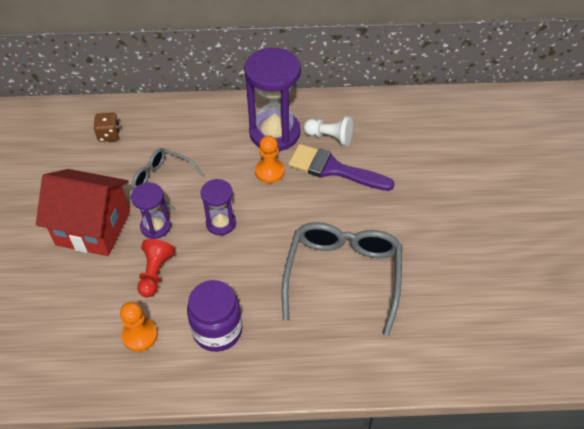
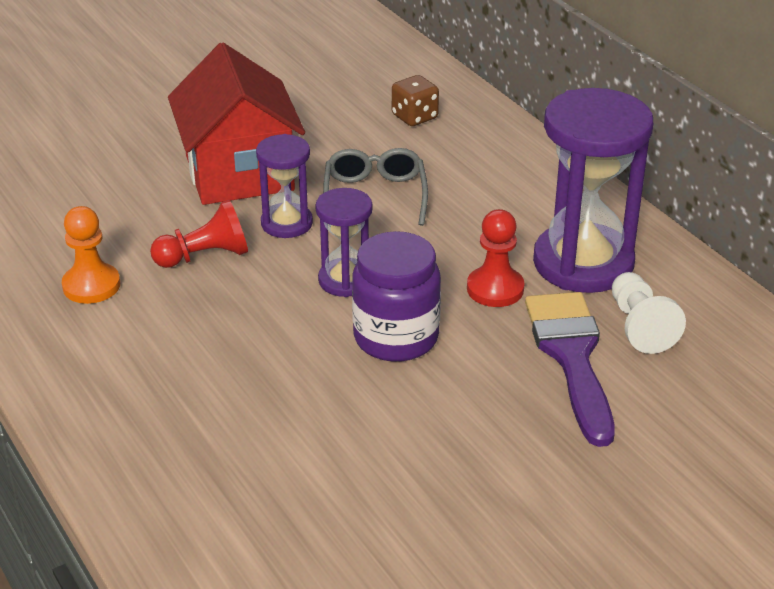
camera: 60 degrees right, 15 degrees down
(217, 330) = (147, 354): purple jar -> purple jar (396, 337)
(269, 171) = (495, 289): orange pawn -> red pawn
(343, 275) = (351, 451): grey glasses -> none

